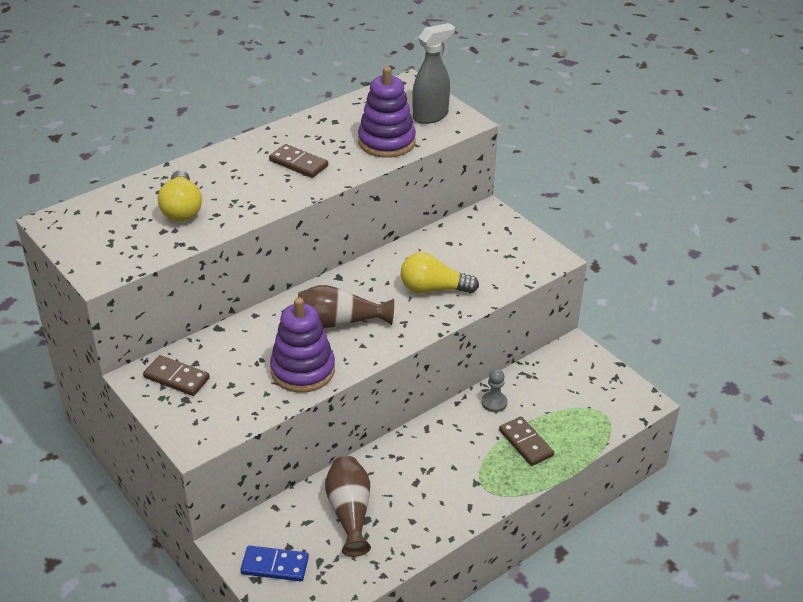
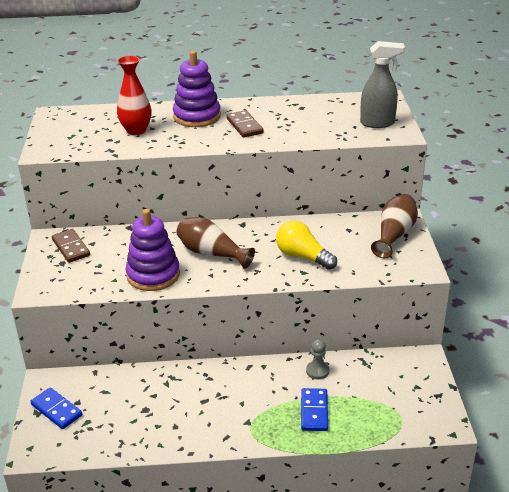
camera: 35 degrees right, 5 degrees down
(182, 209) = (136, 130): yellow light bulb -> red vase
(350, 512) = (138, 399): brown vase -> brown vase (394, 235)
(386, 142) = (324, 130): purple stacking toy -> purple stacking toy (197, 116)
(525, 443) = (314, 411): brown domino -> blue domino

